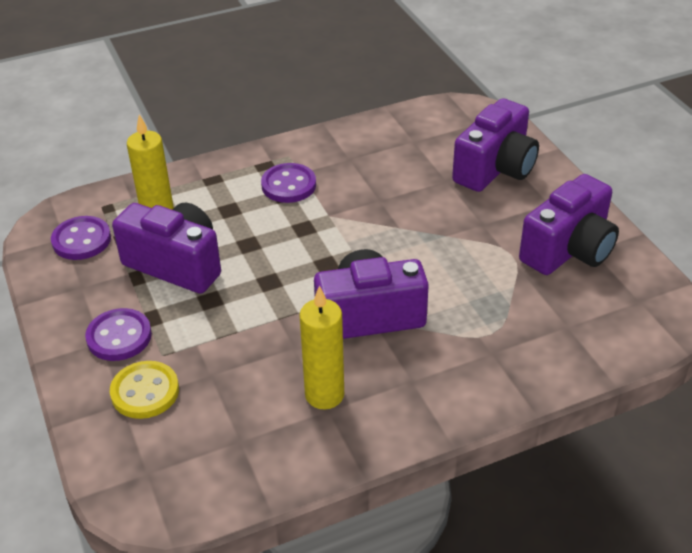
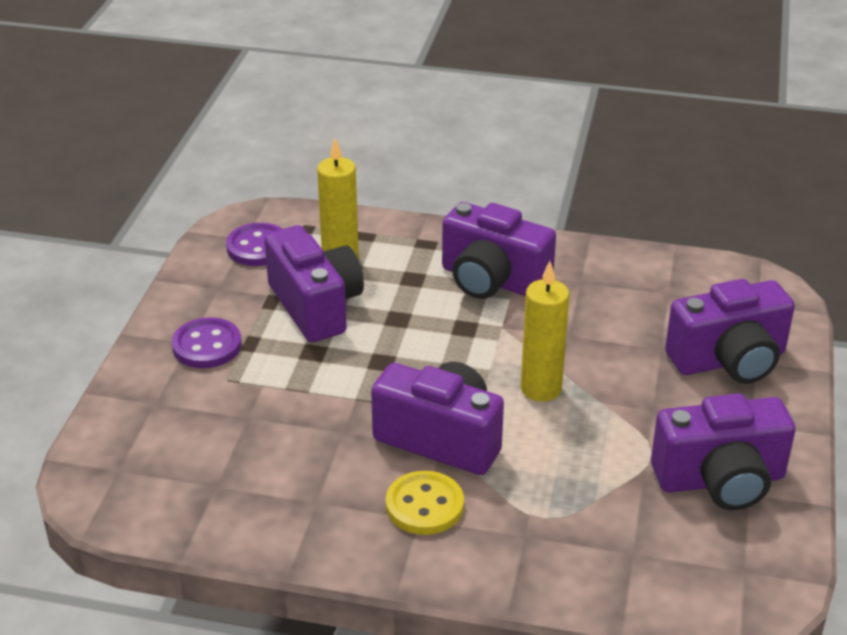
camera: 35 degrees right, 5 degrees down
(145, 392) = (182, 403): yellow button -> yellow button (424, 505)
(288, 185) = (492, 280): purple button -> purple camera
(324, 395) = (326, 487): yellow candle -> yellow candle (541, 389)

